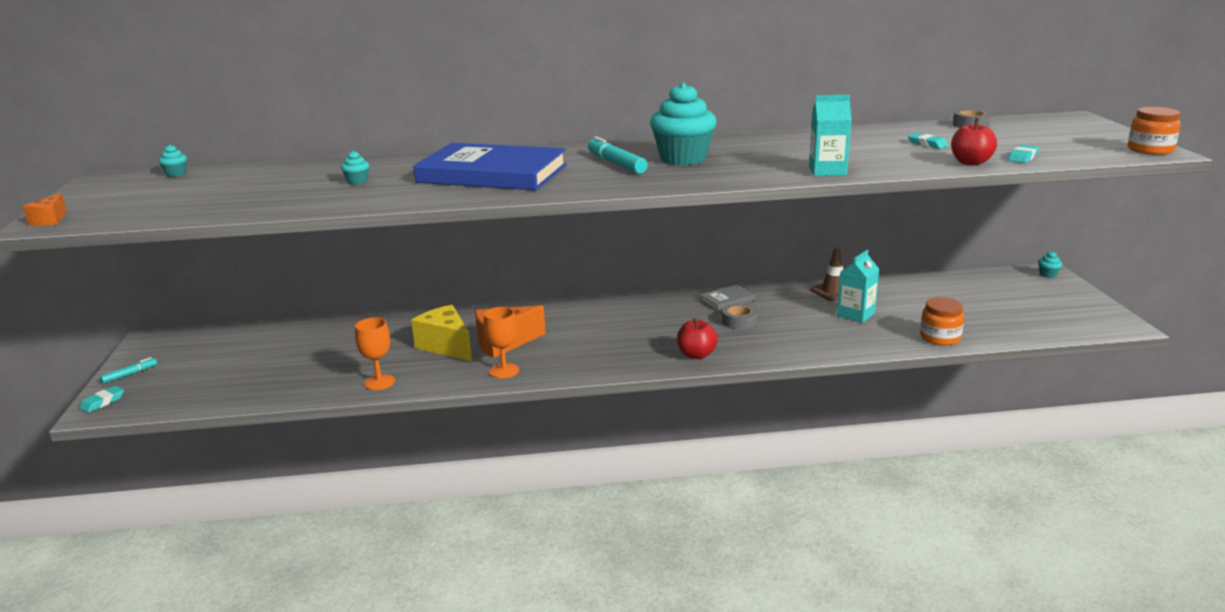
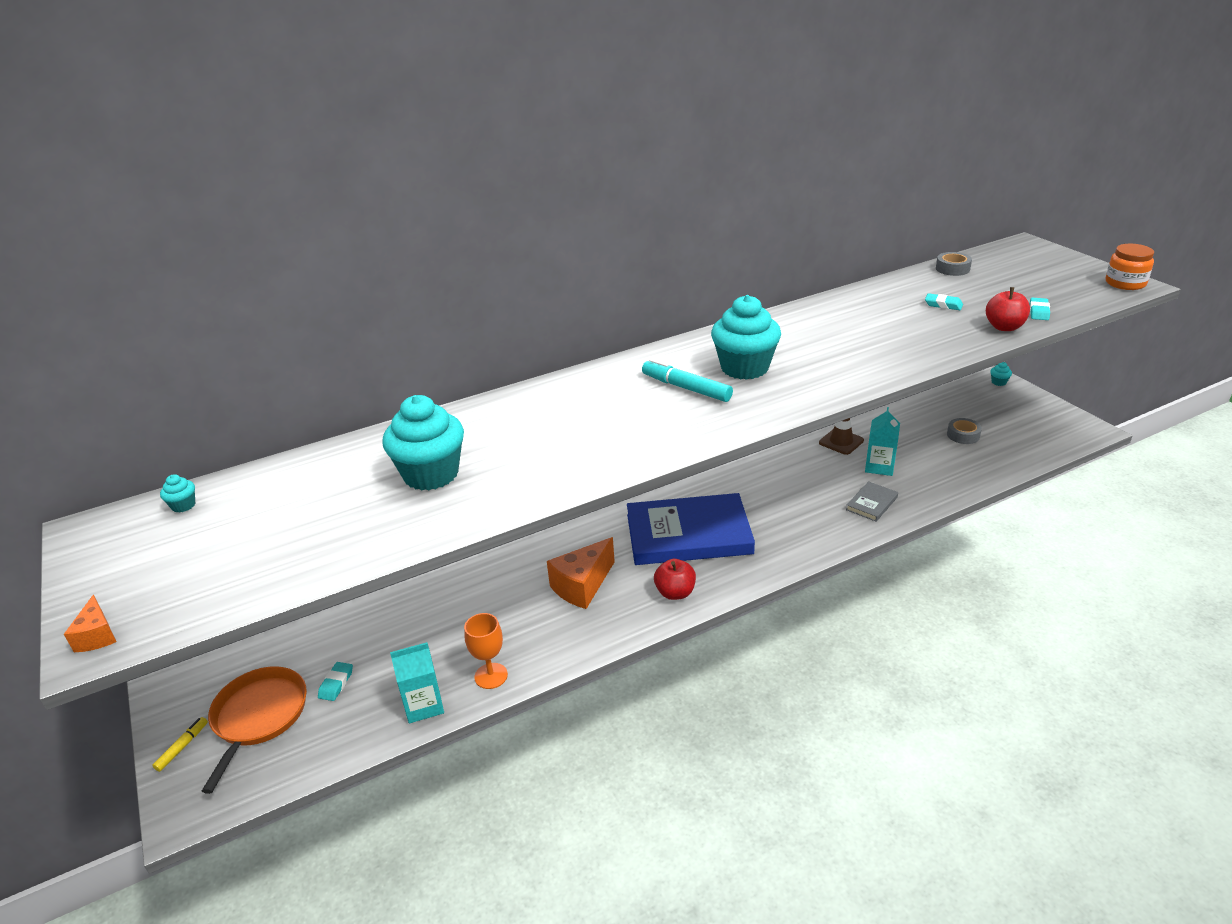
camera: 20 degrees left, 10 degrees up
(102, 402) = (181, 800): turquoise eraser -> turquoise eraser (336, 684)
(129, 374) = (182, 747): turquoise marker -> yellow marker
(194, 369) = (258, 717): none -> orange pan
(357, 181) = (431, 474): turquoise cupcake -> turquoise cupcake, size x2.48
(446, 346) = (525, 605): yellow cheese -> none
(492, 174) = (572, 430): blue book -> blue book (688, 534)
(504, 371) = (610, 624): orange goblet -> none
(696, 355) = (778, 553): red apple -> red apple (675, 593)
(727, 300) = (755, 474): grey book -> grey book (871, 503)
(739, 321) = (785, 500): grey tape -> grey tape (963, 435)
(827, 171) = (896, 363): turquoise carton -> turquoise carton (424, 705)
(940, 337) = (966, 479): orange jar -> none

